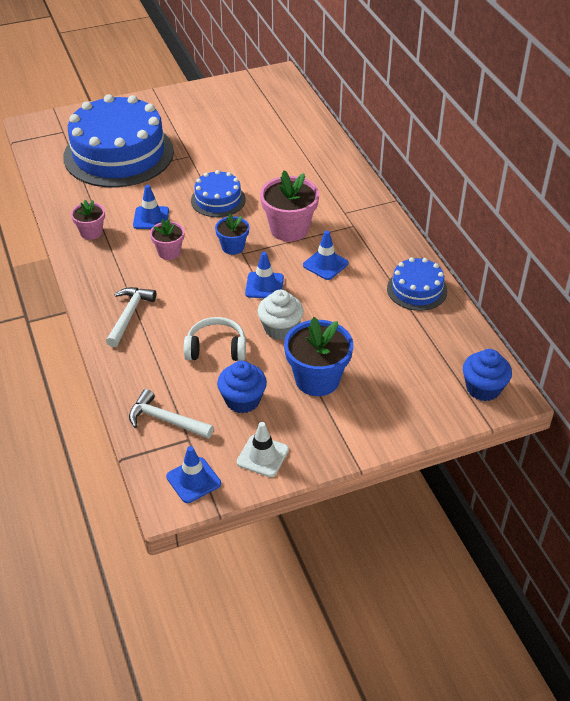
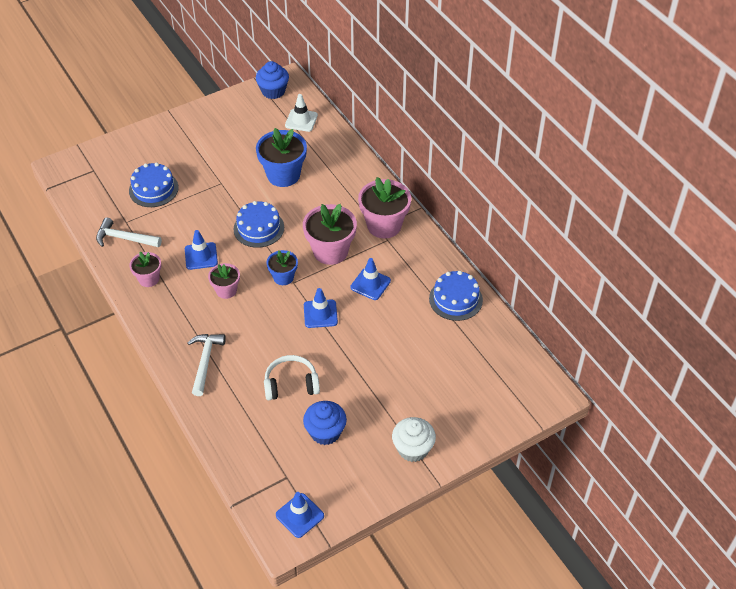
camera: 10 degrees left, 5 degrees up
(119, 154) = (153, 189): blue cake -> blue cake, size x0.47
(165, 420) = (262, 462): white hammer -> white hammer (124, 238)
(262, 456) = (354, 483): white traffic cone -> white traffic cone (301, 120)
(280, 328) = (343, 356): white cupcake -> white cupcake (413, 449)
(317, 379) = (386, 402): blue flower pot -> blue flower pot (283, 175)
(352, 212) = (384, 225): none -> pink flower pot
(483, 388) = (528, 390): blue cupcake -> blue cupcake (273, 91)

